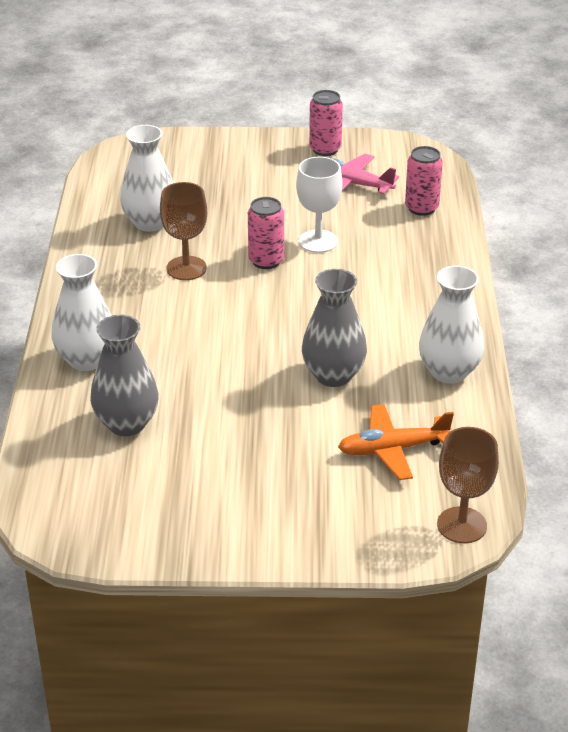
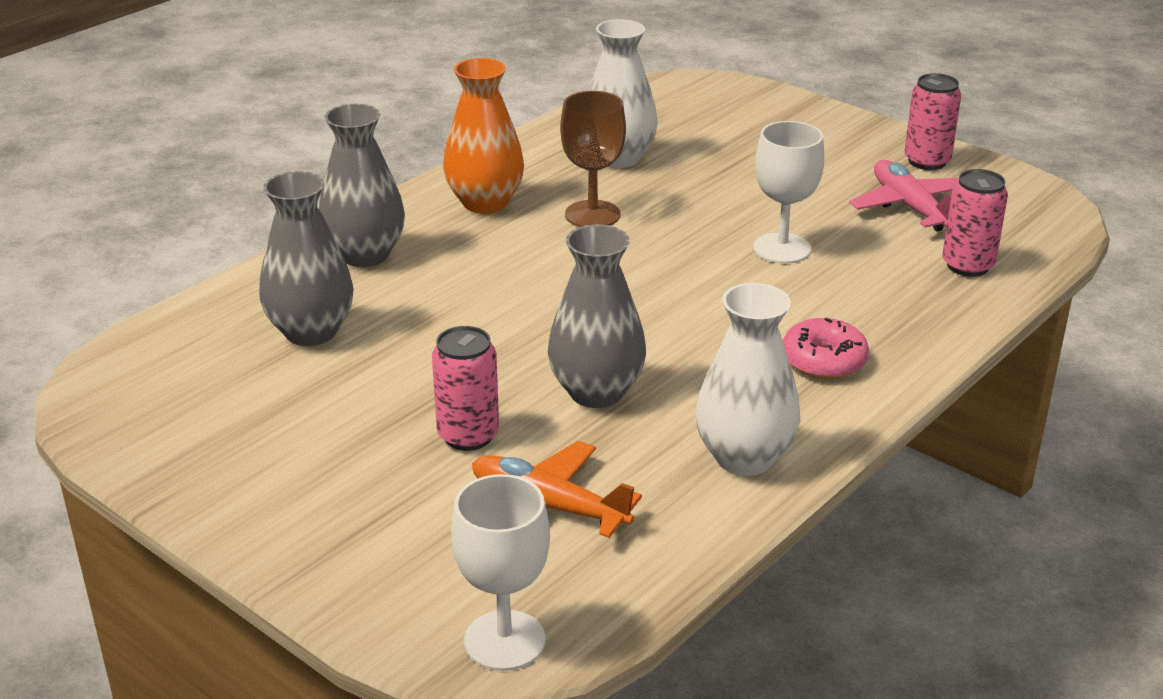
camera: 40 degrees right, 5 degrees down
(86, 360) = (365, 255): white vase -> grey vase
(110, 290) = (485, 202): none -> orange vase
(266, 261) = (691, 243): pink can -> pink can (468, 435)
(420, 299) = (823, 361): none -> pink donut
(461, 525) = (504, 640): brown goblet -> white goblet

